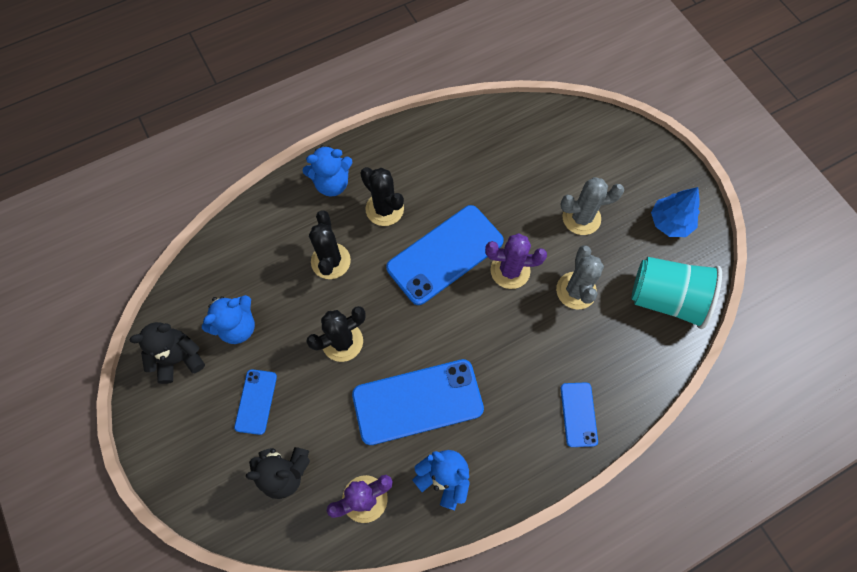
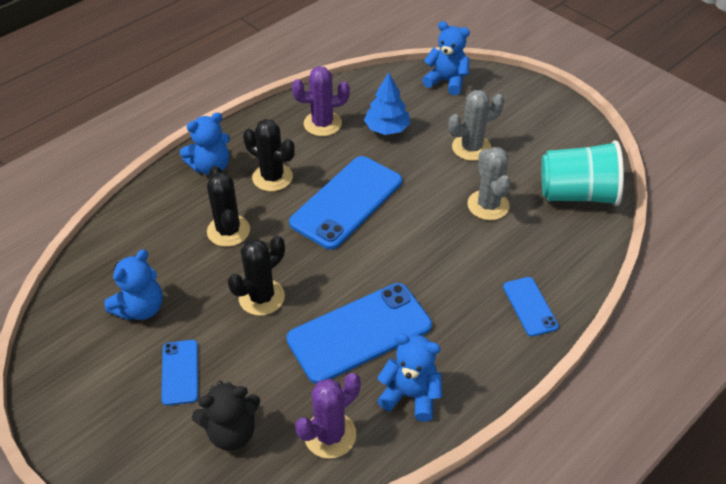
camera: 15 degrees left, 20 degrees down
(179, 358) = (80, 352): black teddy bear -> none
(510, 270) = (417, 202): purple cactus -> purple cactus (322, 124)
(582, 129) = (446, 81): none -> blue teddy bear
(670, 222) = (556, 135): blue tree -> blue tree (387, 128)

